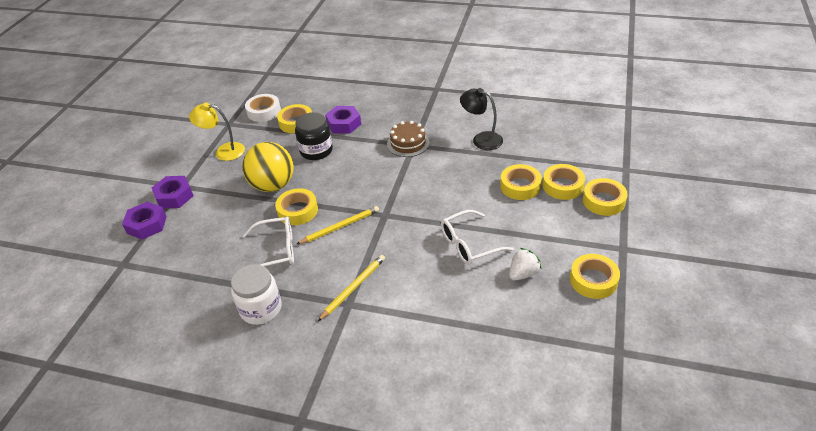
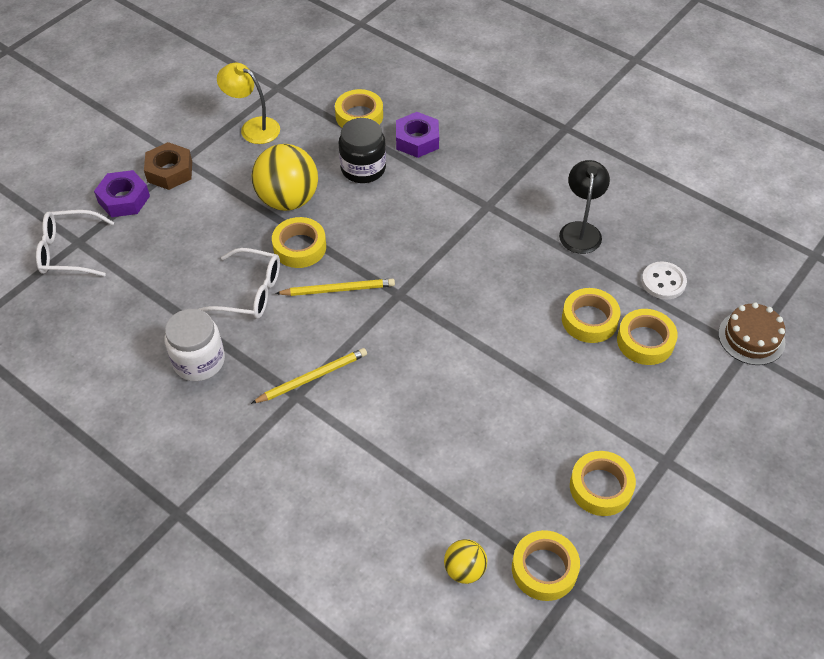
camera: 20 degrees right, 10 degrees up
(174, 196) = (170, 171): purple nut -> brown nut
(264, 111) = (328, 84): white tape -> none
(408, 143) = (482, 200): brown cake -> brown cake (751, 338)
(469, 244) = (477, 376): white glasses -> white glasses (68, 251)
(481, 139) = (580, 230): black lamp -> black lamp turned 45 degrees clockwise
(523, 274) = (520, 442): white strawberry -> none
(538, 370) = (464, 570): none -> yellow ball
(551, 150) = (663, 282): none -> white button
(603, 201) = (685, 384): yellow tape -> yellow tape (544, 569)

